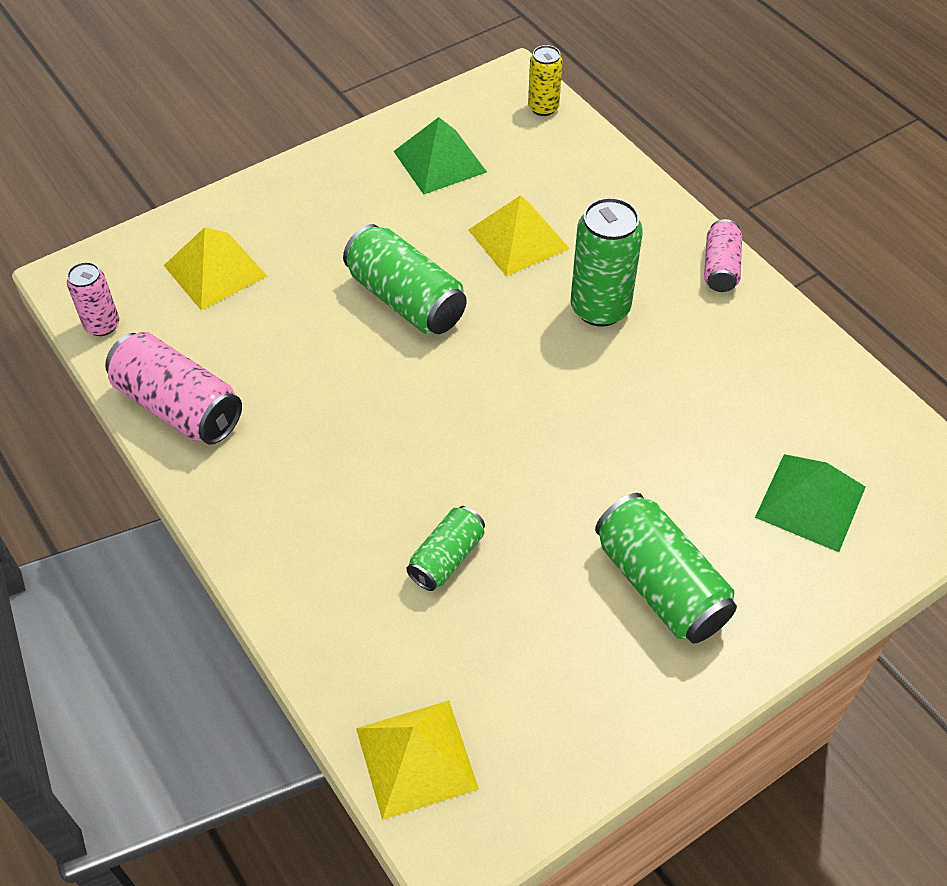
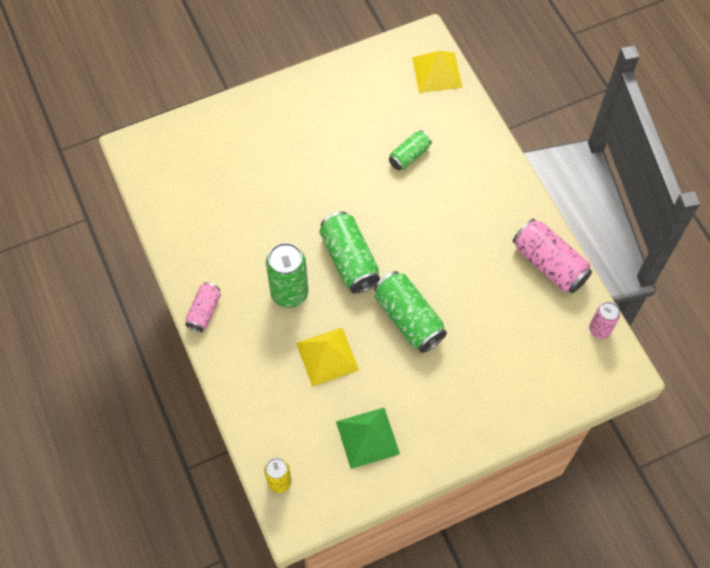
camera: 170 degrees left, 10 degrees up
(215, 270) = (530, 362): yellow pyramid -> none
(660, 585) = (307, 127): green can -> green can (349, 260)
(810, 502) = (216, 156): green pyramid -> none

